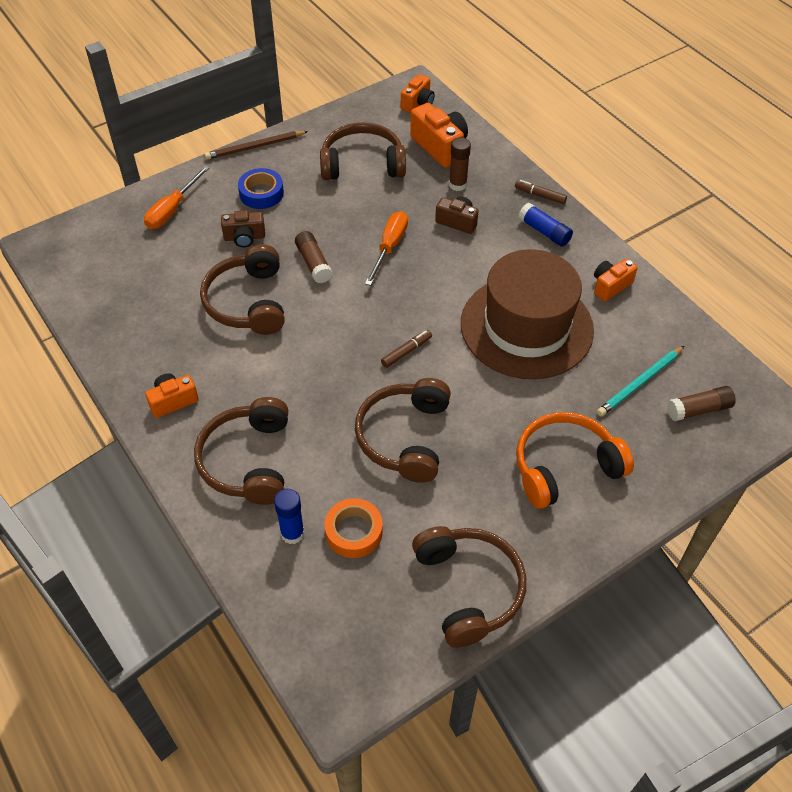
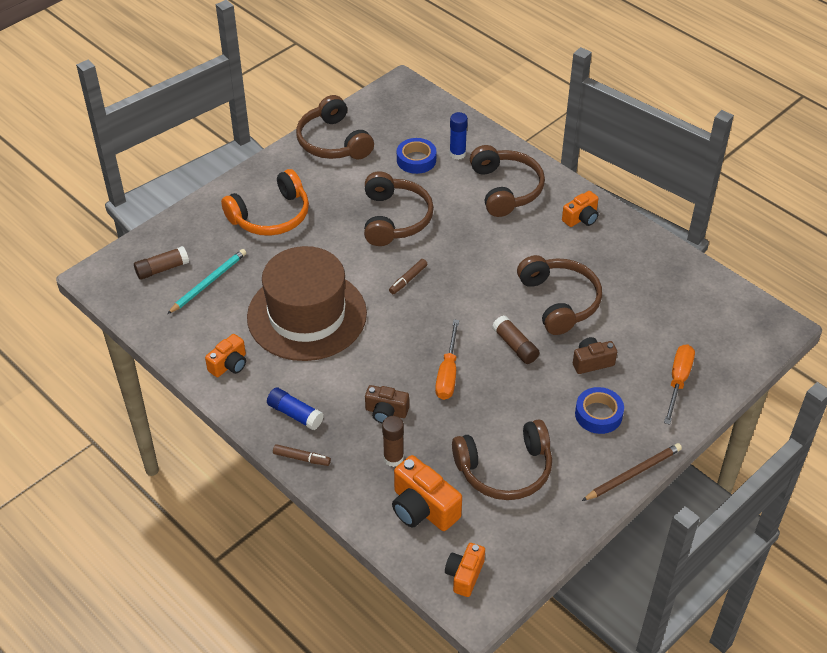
camera: 170 degrees right, 5 degrees down
(353, 532) = (416, 160): orange tape -> blue tape

